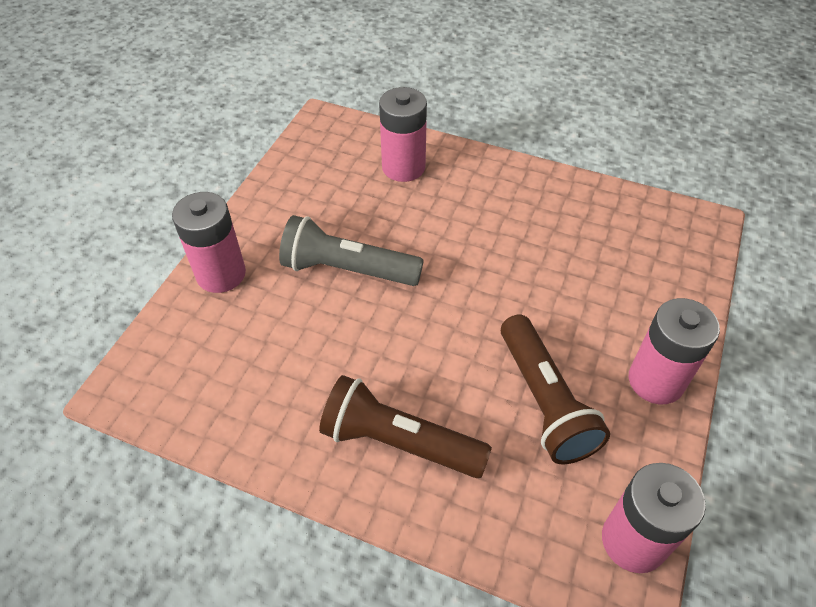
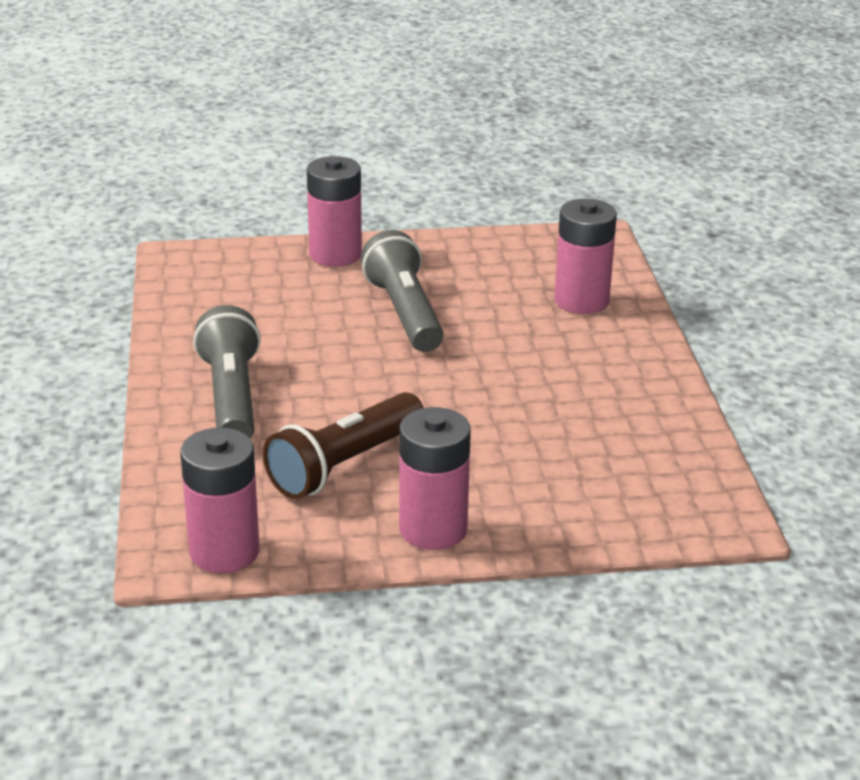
camera: 60 degrees right, 20 degrees down
(399, 442) = (231, 397): brown flashlight -> grey flashlight

